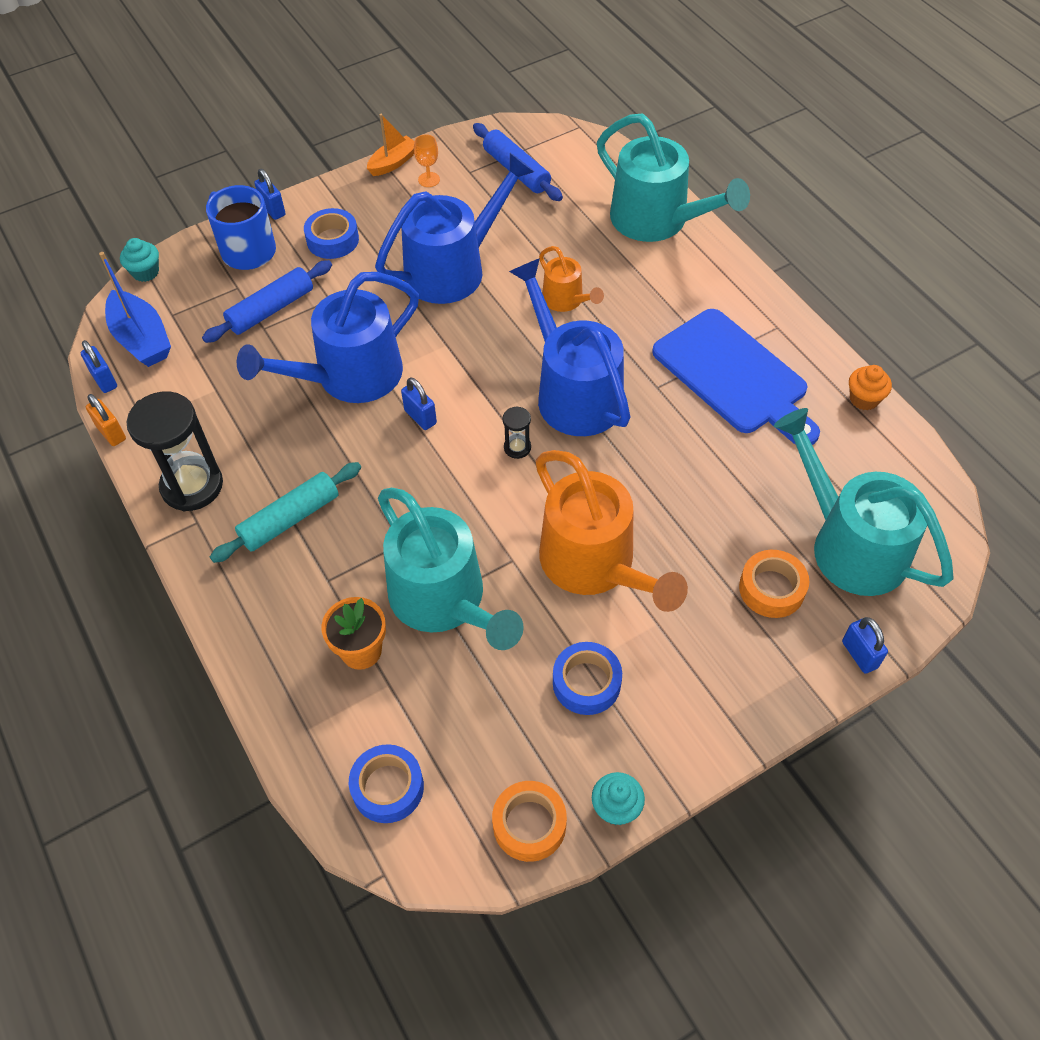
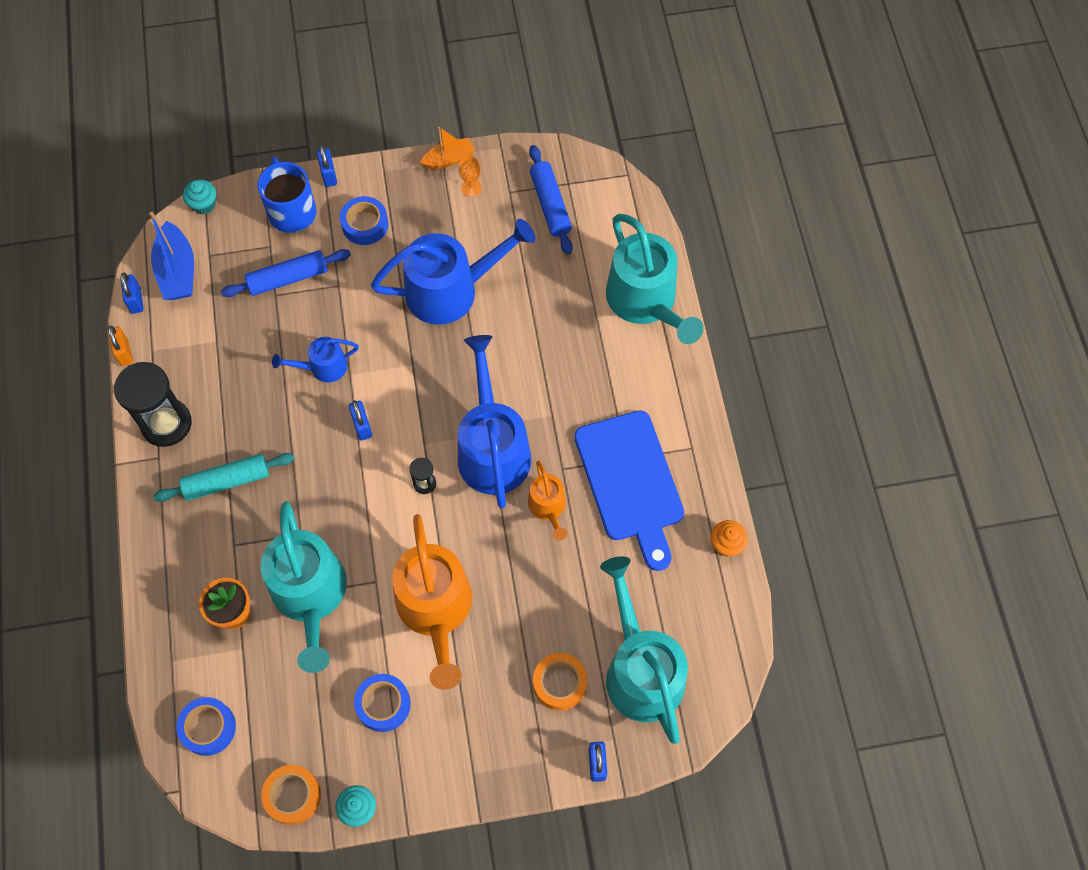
camera: 20 degrees right, 10 degrees up
(349, 377) = (323, 367): blue watering can -> blue watering can, size x0.51
(566, 300) = (529, 356): orange watering can -> orange watering can (548, 507)

